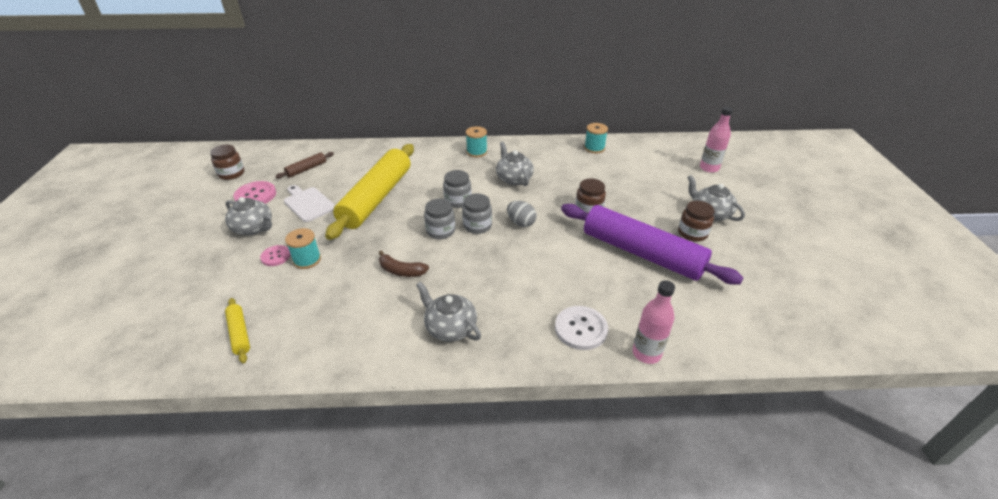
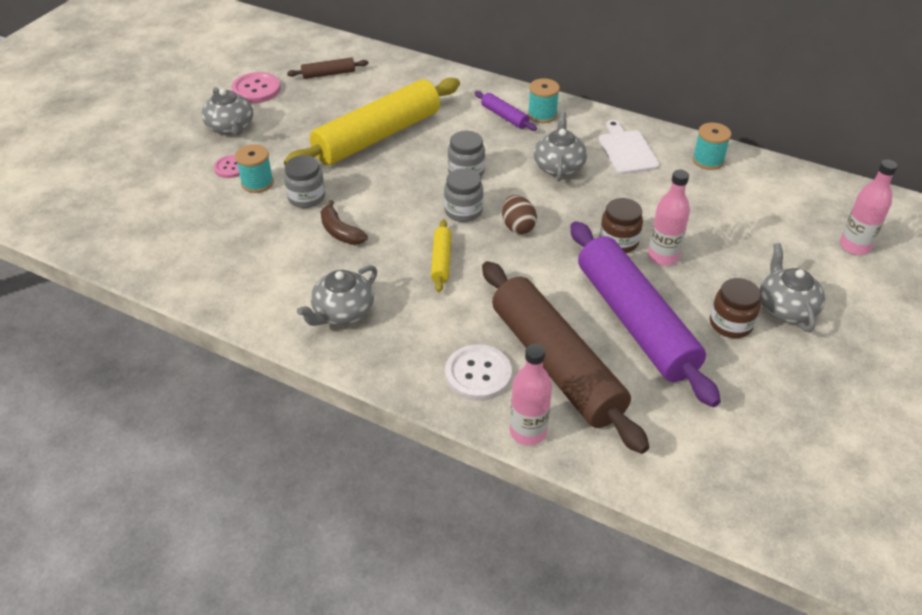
camera: 30 degrees right, 5 degrees up
(231, 174) = (249, 55): brown jar -> none
(239, 333) = (150, 235): yellow rolling pin -> yellow rolling pin (441, 260)
(308, 203) = (302, 117): white cutting board -> white cutting board (626, 150)
(440, 231) = (417, 202): grey jar -> grey jar (306, 197)
(450, 327) = (342, 312): grey teapot -> grey teapot turned 120 degrees counterclockwise
(454, 160) = (504, 116): none -> purple rolling pin
(521, 223) = (518, 227): grey egg -> brown egg
(621, 209) = (663, 256): none -> pink bottle
(622, 300) = (556, 364): none -> brown rolling pin

